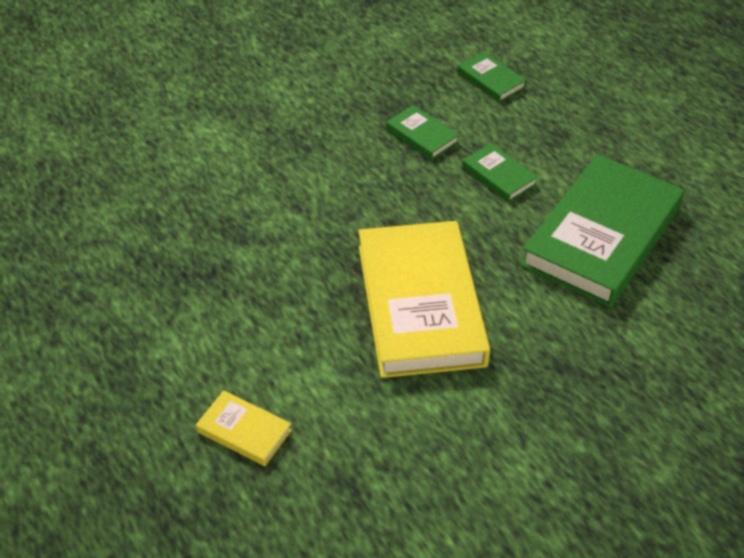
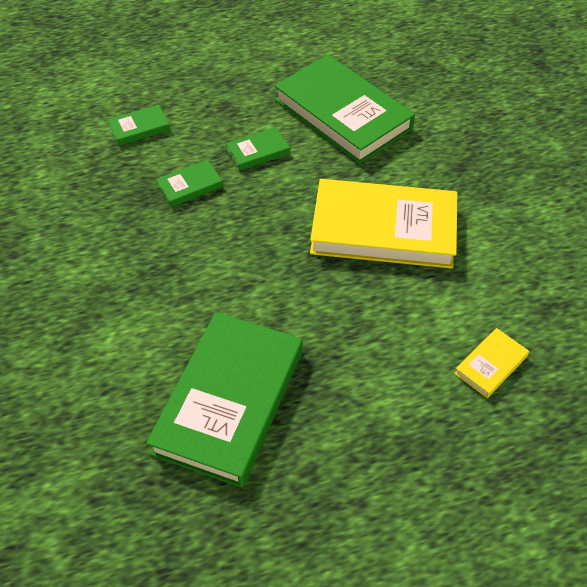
camera: 75 degrees left, 5 degrees up
(153, 224) = (229, 401): none -> green book

